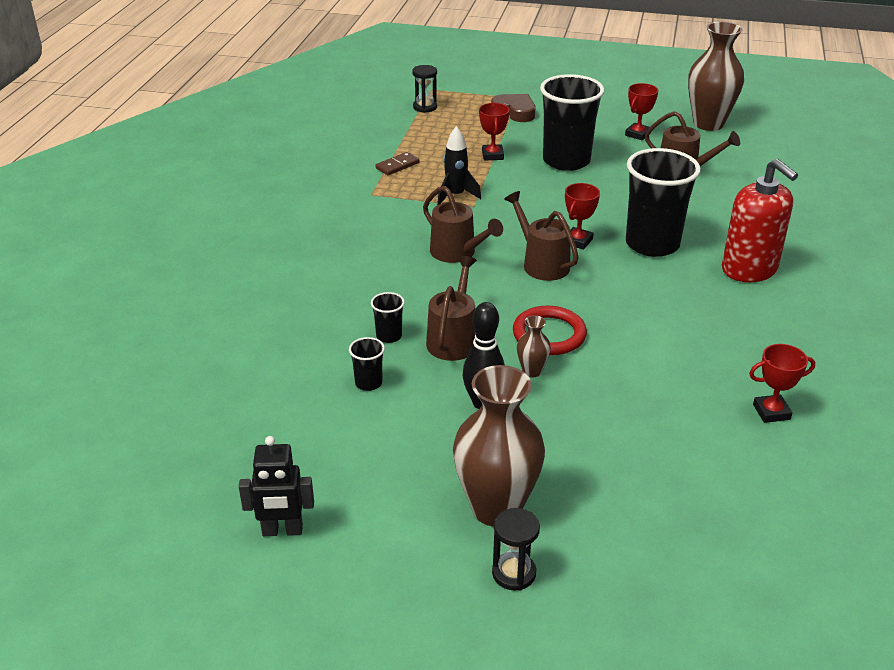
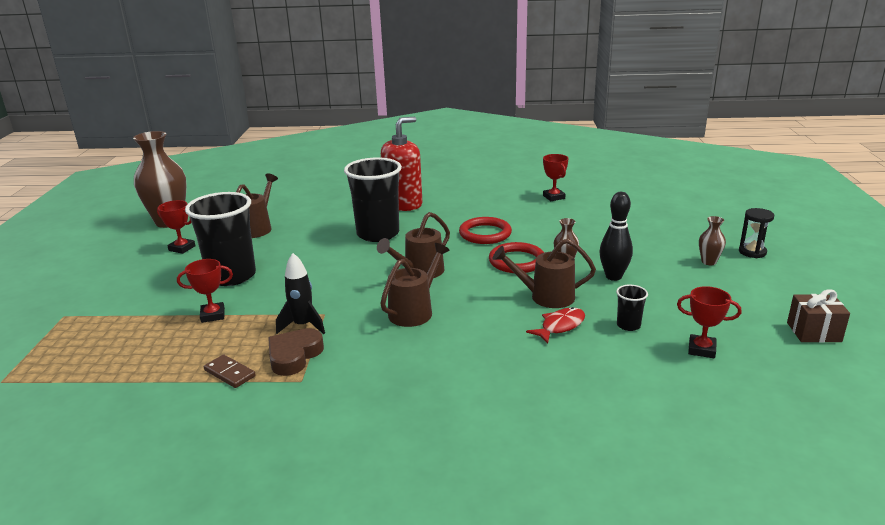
camera: 100 degrees left, 10 degrees down
(282, 531) = (814, 332): black robot -> brown gift
(389, 336) = (560, 326): black cup -> red fish
(425, 107) = (61, 378): black hourglass -> none
(496, 508) = (708, 262): brown vase -> brown vase, size x0.44
(514, 112) = (104, 313): brown heart -> brown heart (294, 356)
(577, 241) = (380, 261): red trophy -> red trophy (701, 349)
(637, 322) = (485, 234): none -> red ring

